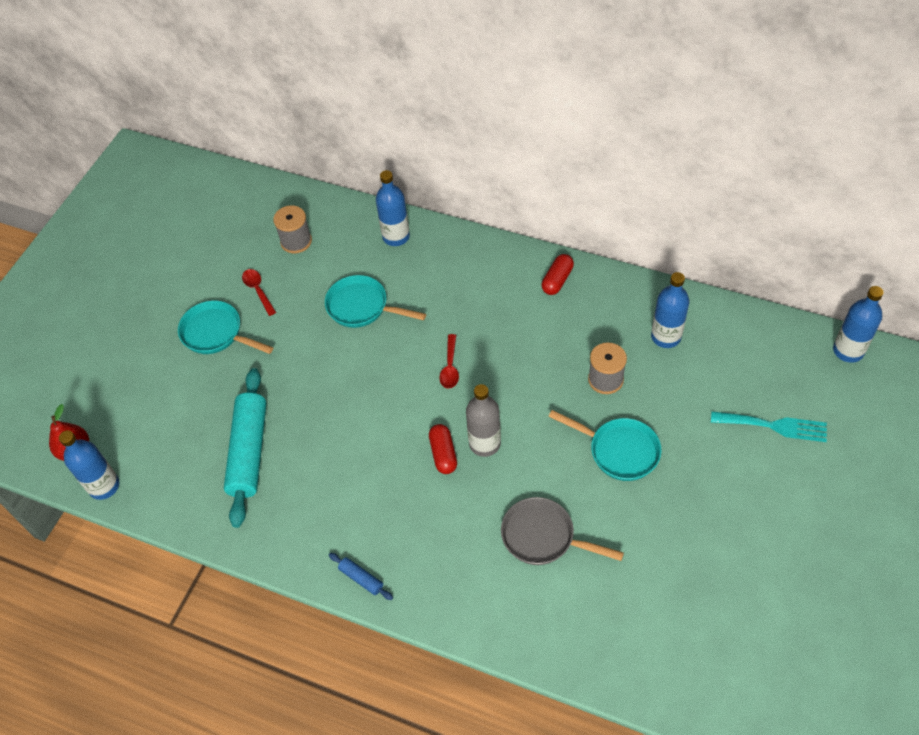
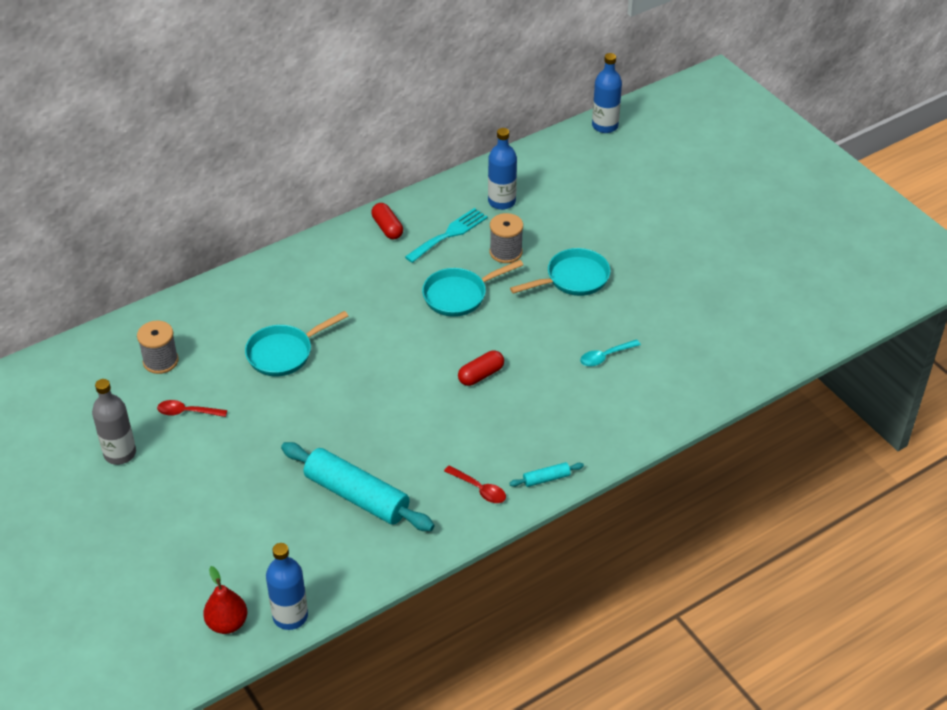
camera: 60 degrees left, 10 degrees down
(216, 333) = (203, 463): turquoise pan -> turquoise pan (459, 295)
(361, 578) = (546, 479): blue rolling pin -> turquoise rolling pin
(396, 237) = (233, 296): blue bottle -> none
(443, 454) = (481, 375): red capsule -> red capsule turned 60 degrees counterclockwise
(450, 367) = (403, 330): red spoon -> red spoon (479, 489)
(484, 443) = (495, 347): grey bottle -> grey bottle (120, 453)
(543, 537) = (605, 356): grey pan -> turquoise spoon
(774, 426) = (628, 193): turquoise fork -> turquoise fork (449, 234)

